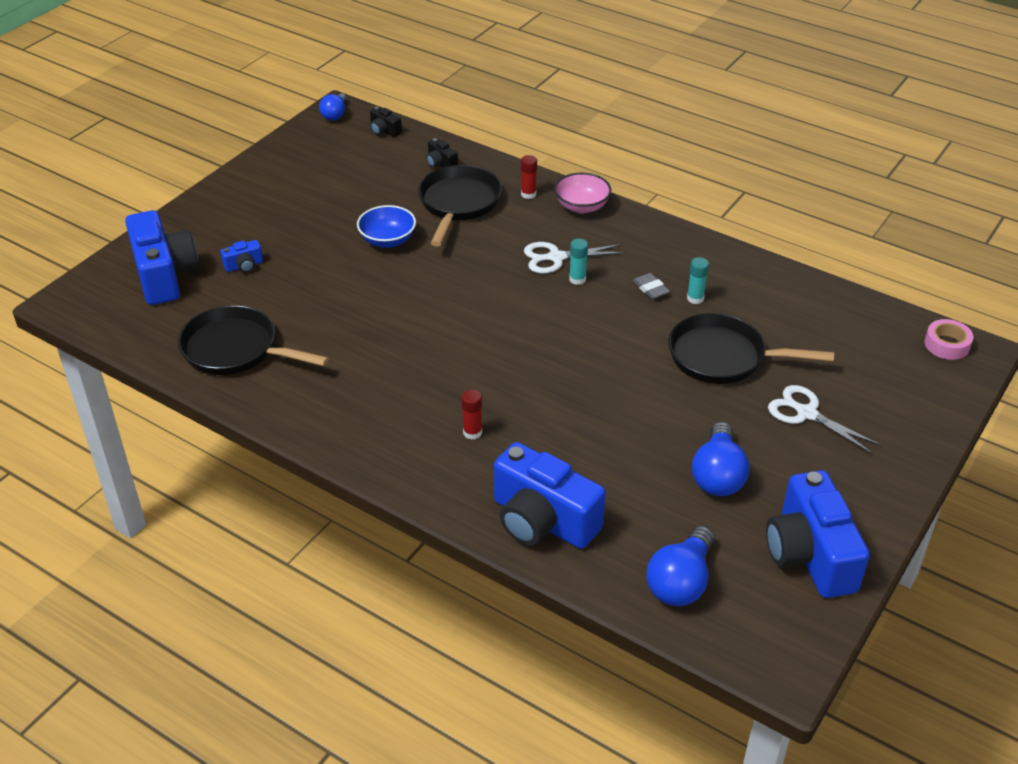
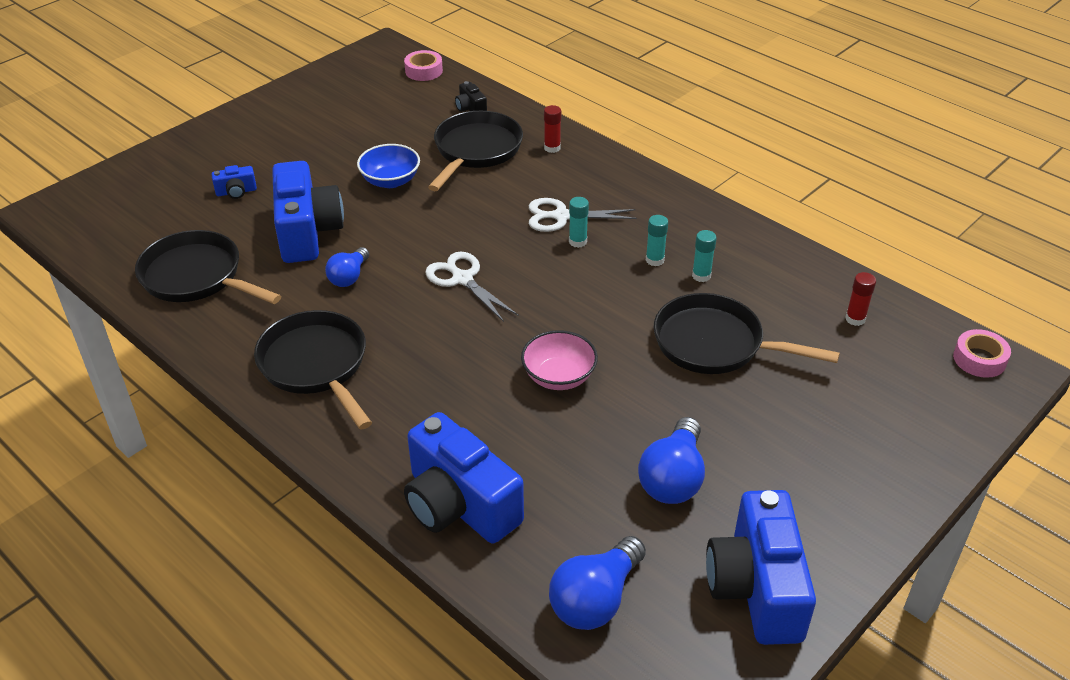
camera: 10 degrees right, 0 degrees up
(164, 275) = (154, 193): blue camera -> blue camera (307, 232)
(335, 114) = (379, 51): blue light bulb -> blue light bulb (349, 277)
(376, 417) = (316, 365): none -> black pan
(384, 130) = (424, 71): black camera -> pink tape
(472, 432) = (413, 395): red glue stick -> red glue stick (855, 319)
(581, 206) = (605, 166): pink bowl -> pink bowl (559, 377)
(650, 289) = (654, 260): grey eraser -> turquoise glue stick
(807, 414) = (795, 419): white scissors -> white scissors (462, 279)

